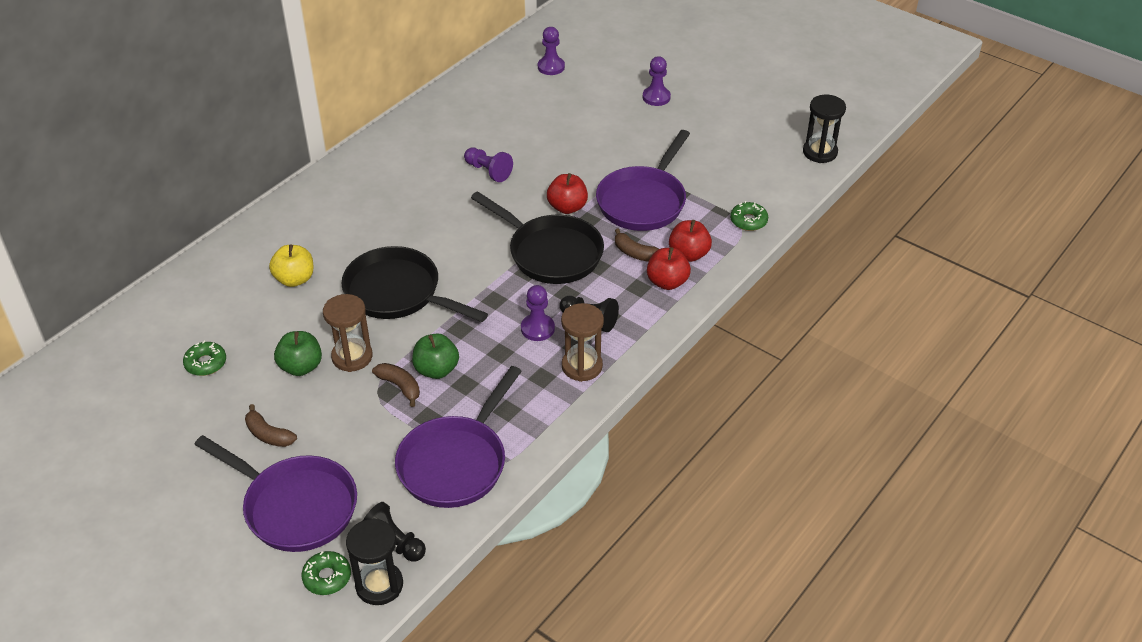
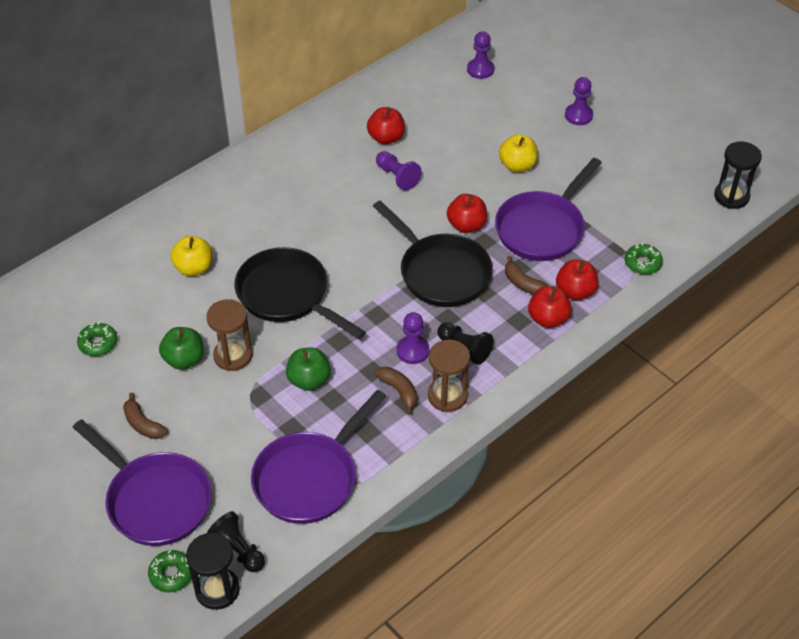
camera: 10 degrees right, 5 degrees up
(400, 386) = (272, 392): brown banana -> brown banana (399, 391)
(469, 137) = (386, 138): none -> red apple
(606, 148) = (517, 165): none -> yellow apple

